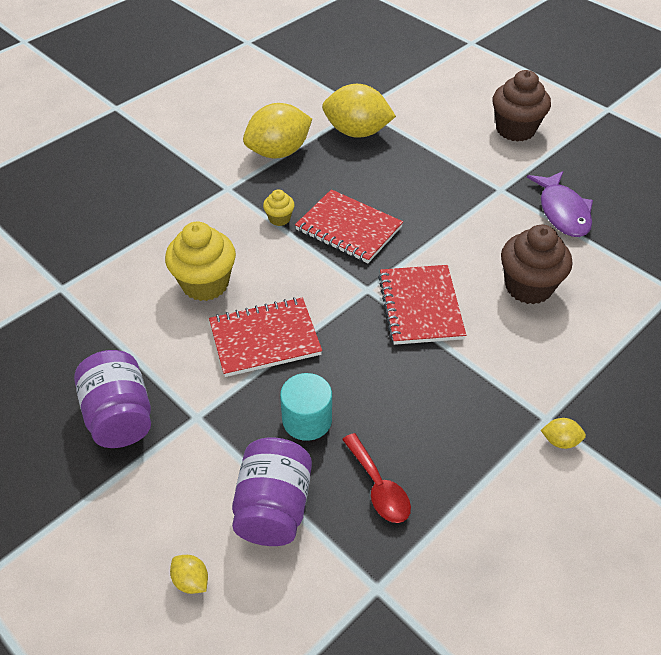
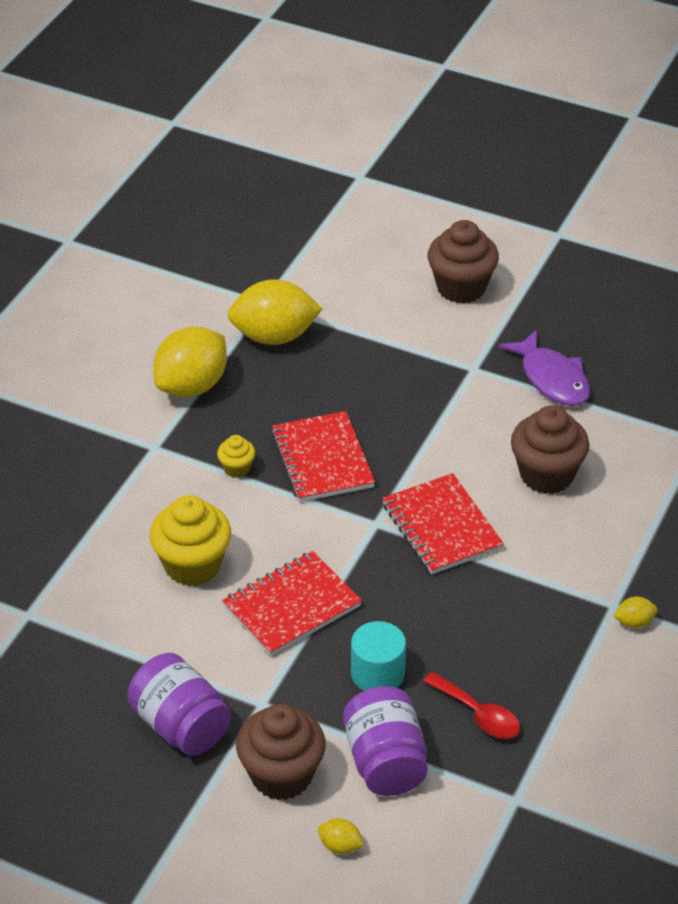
camera: 20 degrees left, 5 degrees down
(177, 490) = (281, 775): none -> brown cupcake
(348, 228) = (322, 460): red notebook -> red notebook turned 60 degrees clockwise

